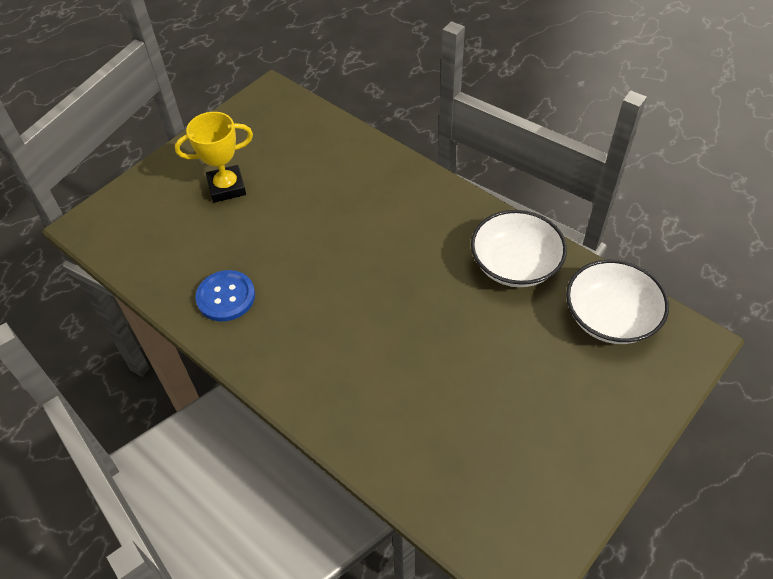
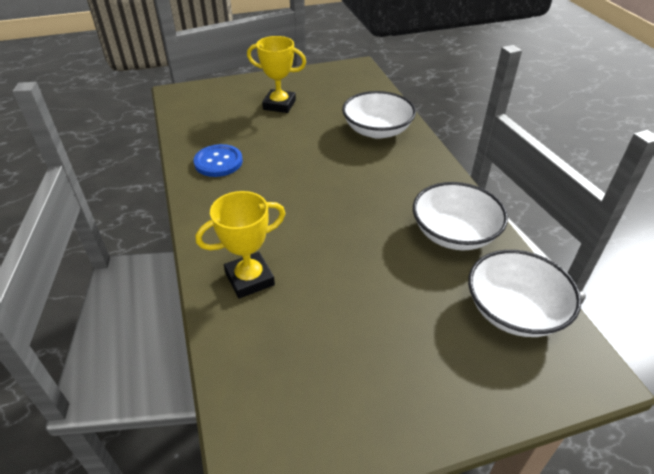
camera: 30 degrees right, 10 degrees down
(359, 175) = (377, 130): none -> white bowl
(375, 411) = (249, 279): none -> yellow trophy

